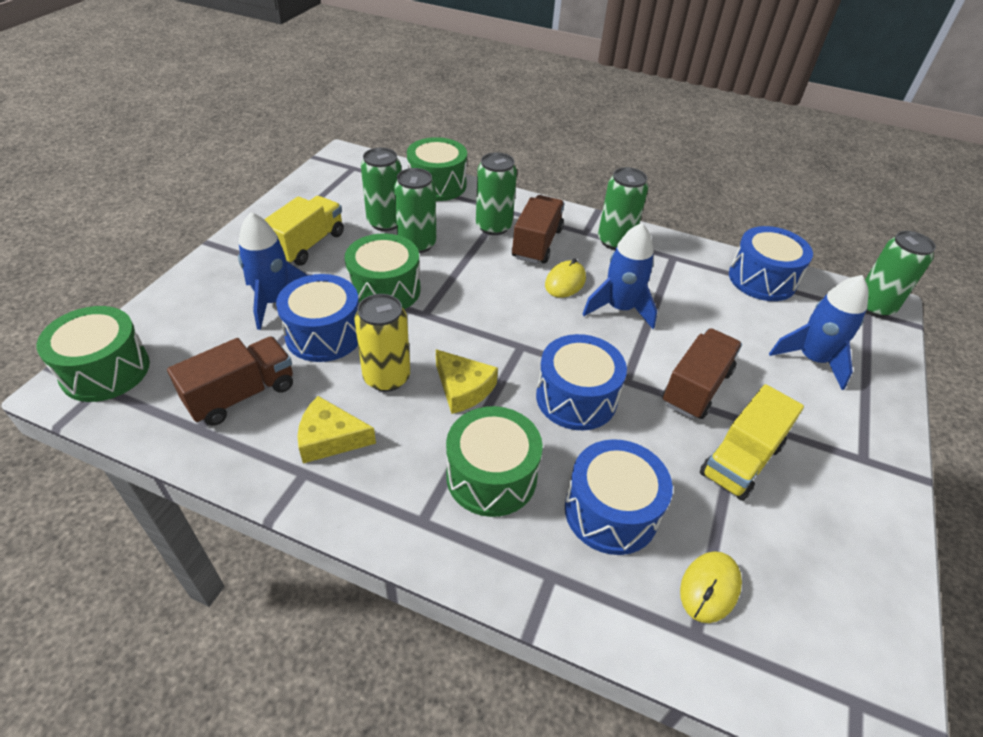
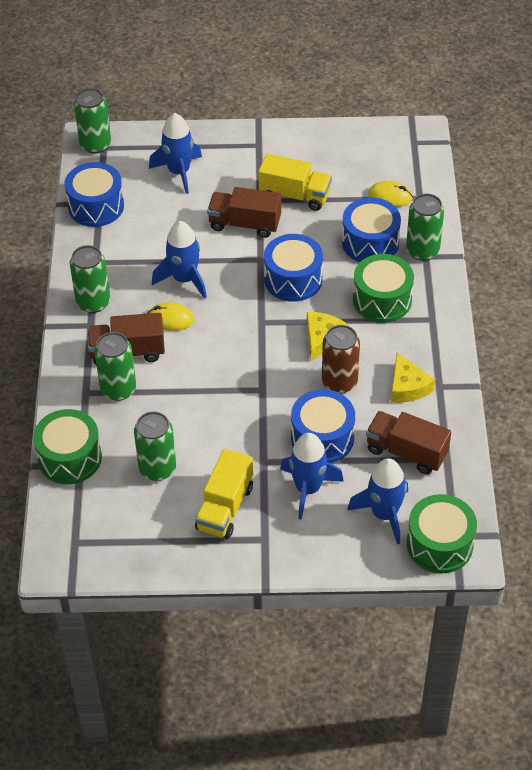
camera: 110 degrees left, 5 degrees up
(188, 343) = (384, 514): none -> blue rocket
(307, 245) = (225, 507): yellow truck -> yellow truck turned 75 degrees counterclockwise
(385, 290) = (250, 425): green drum -> none
(387, 377) = (339, 382): yellow can -> brown can
(417, 244) = (176, 431): green can -> green can (422, 251)

